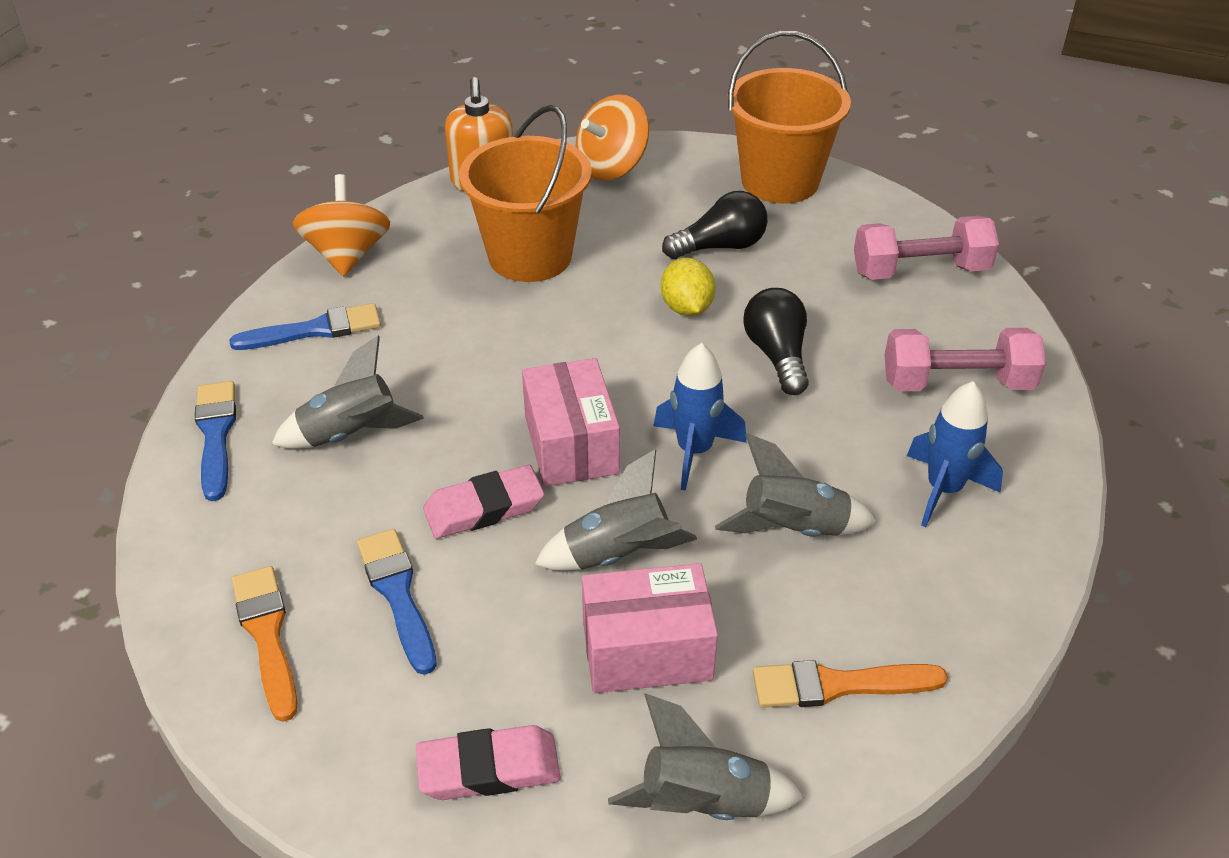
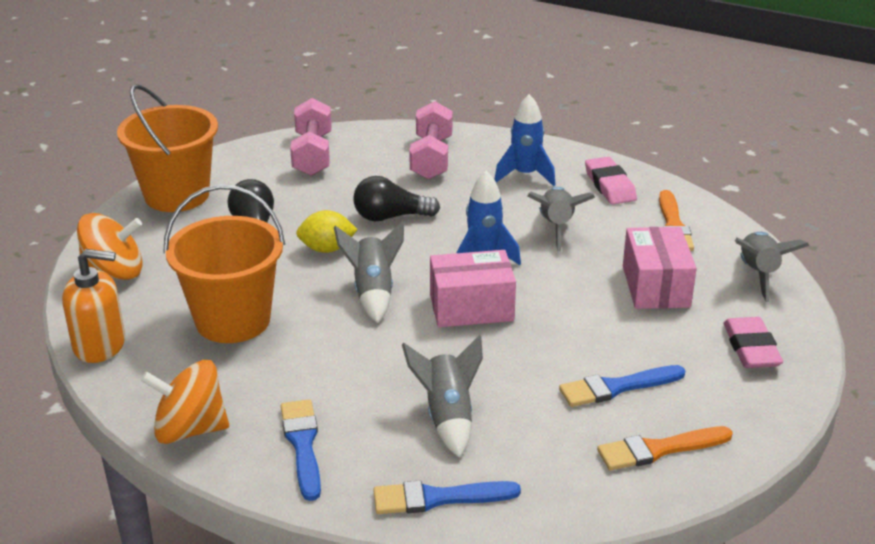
camera: 85 degrees left, 10 degrees down
(484, 508) = (534, 348): pink eraser -> pink eraser (609, 185)
(612, 167) = (114, 272): orange spinning top -> orange spinning top turned 60 degrees counterclockwise
(618, 555) = (578, 293): grey rocket -> grey rocket (373, 292)

